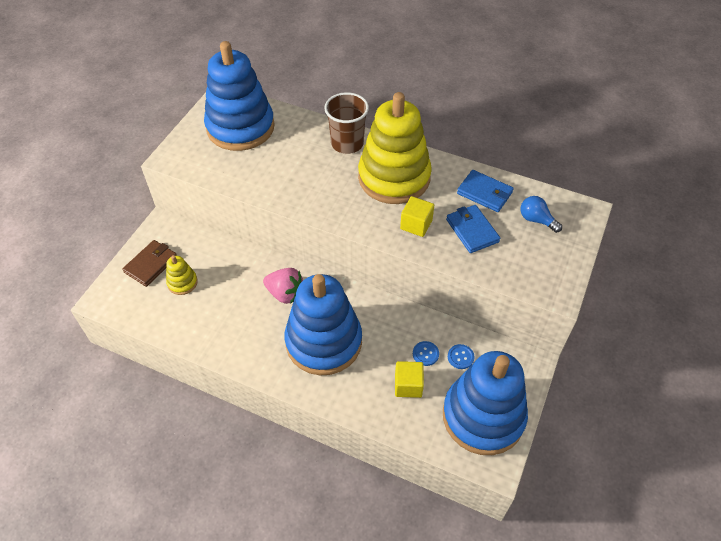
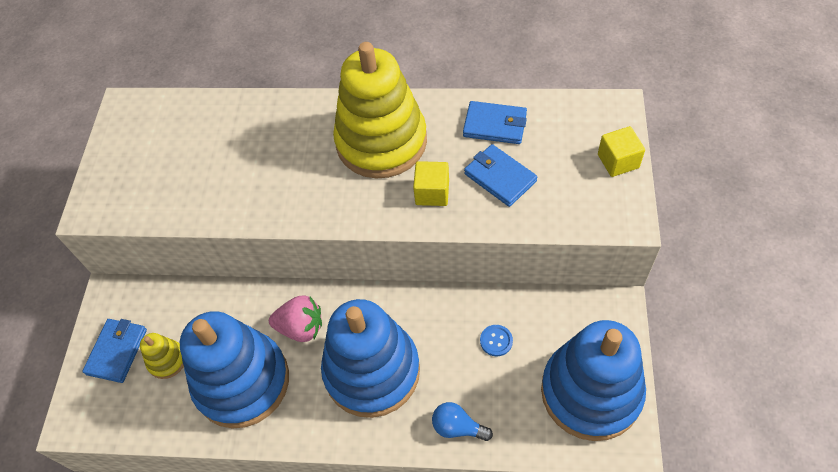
camera: 15 degrees left, 5 degrees up
(151, 264) = (117, 351): brown wallet -> blue wallet
(240, 127) = (164, 139): blue stacking toy -> blue stacking toy (242, 381)
(347, 143) = (307, 116): brown cup -> none
(408, 385) = (492, 387): yellow cube -> yellow cube (618, 161)
(460, 357) = (537, 329): blue button -> none
(536, 220) = (567, 138): blue light bulb -> blue light bulb (457, 427)

